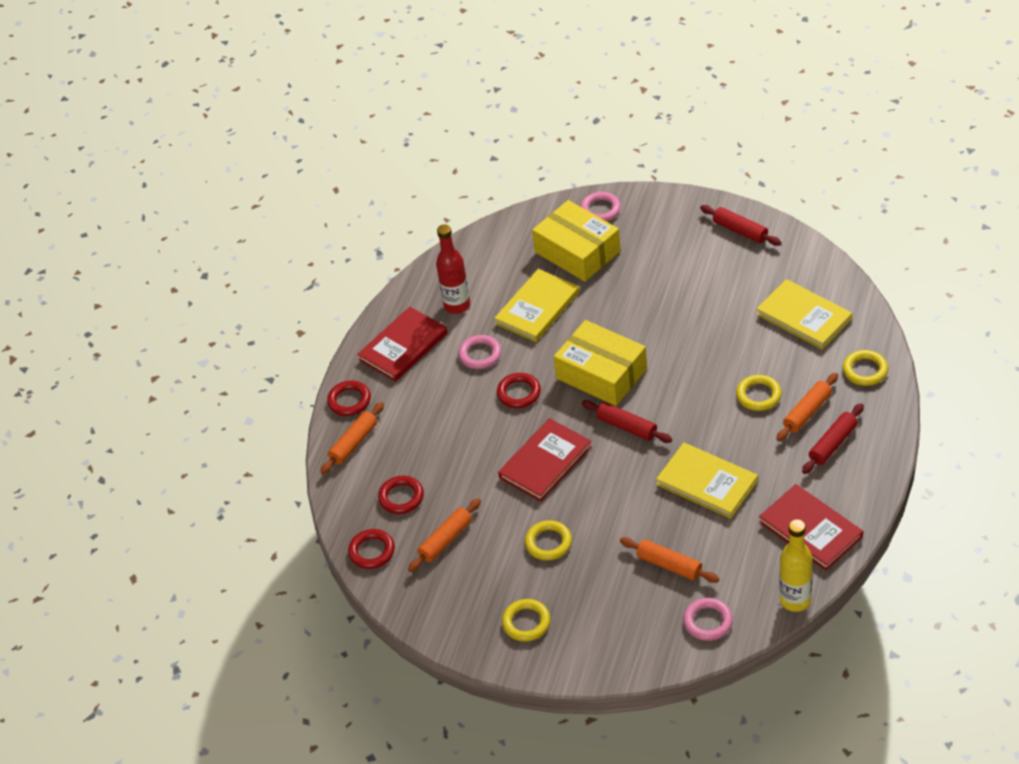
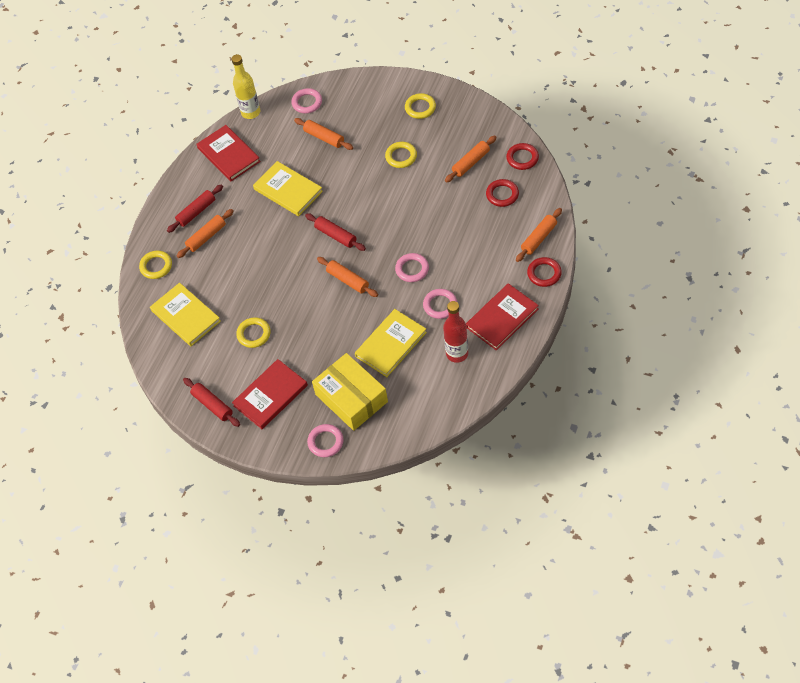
camera: 175 degrees left, 10 degrees up
(519, 393) = (412, 269): red ring -> pink ring
(545, 462) = (397, 213): red book -> red book (270, 395)
(601, 374) = (348, 280): yellow box -> orange rolling pin
(758, 395) = (237, 253): yellow ring -> yellow ring (254, 334)

